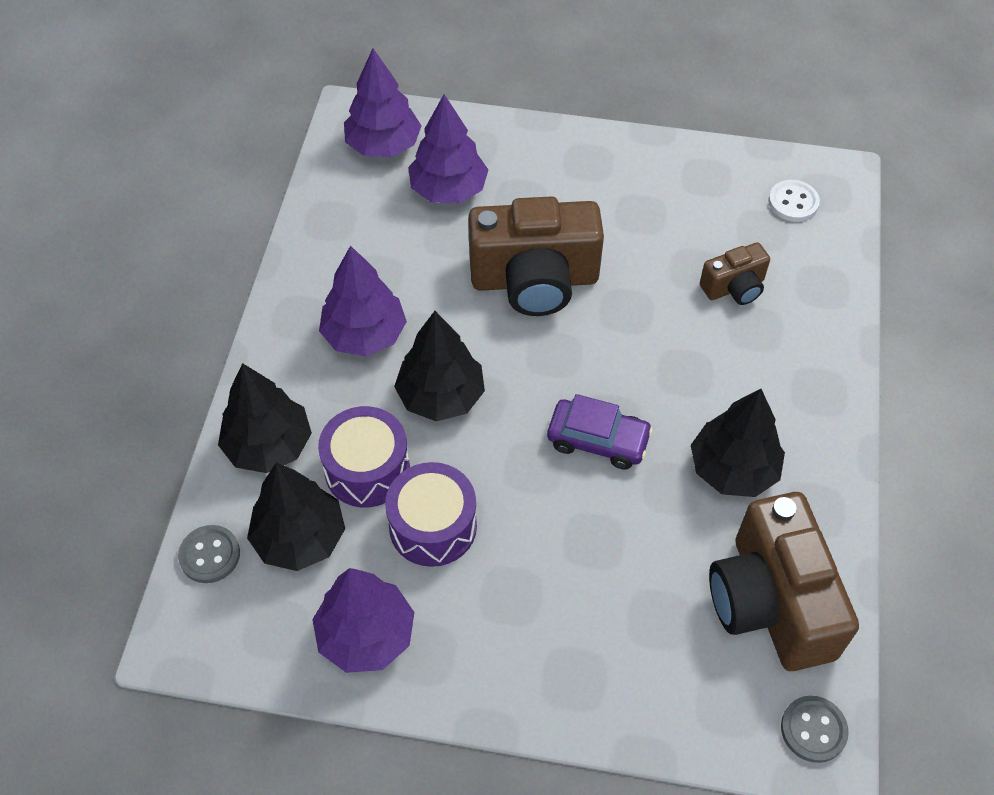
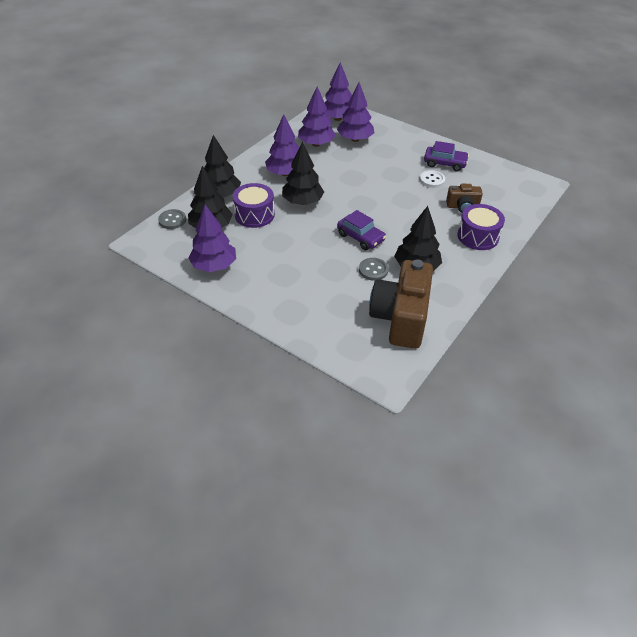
camera: 25 degrees right, 10 degrees down
(380, 231) = (316, 144): none -> purple tree
(433, 526) = (268, 241): purple drum -> purple drum (478, 236)
(534, 280) = (371, 178): brown camera -> none
(647, 190) = (445, 163): none -> purple car
(793, 202) = (513, 187): white button -> white button (432, 180)
(813, 730) = (388, 370): grey button -> grey button (373, 270)

